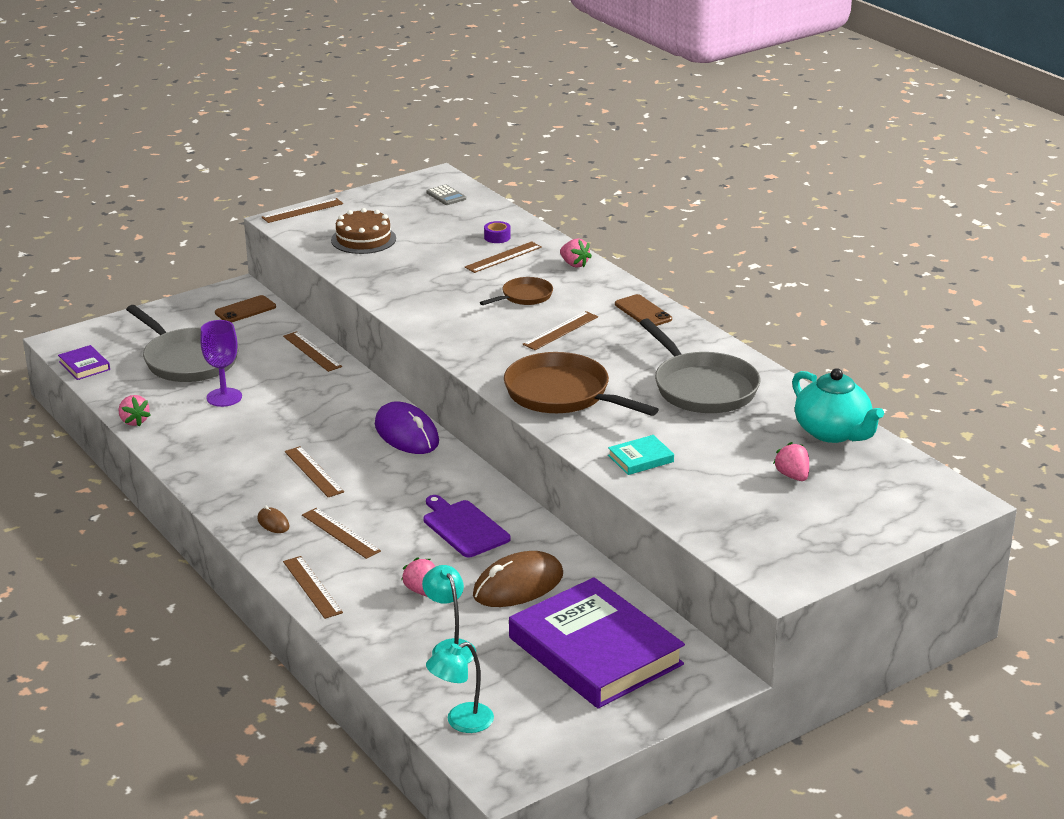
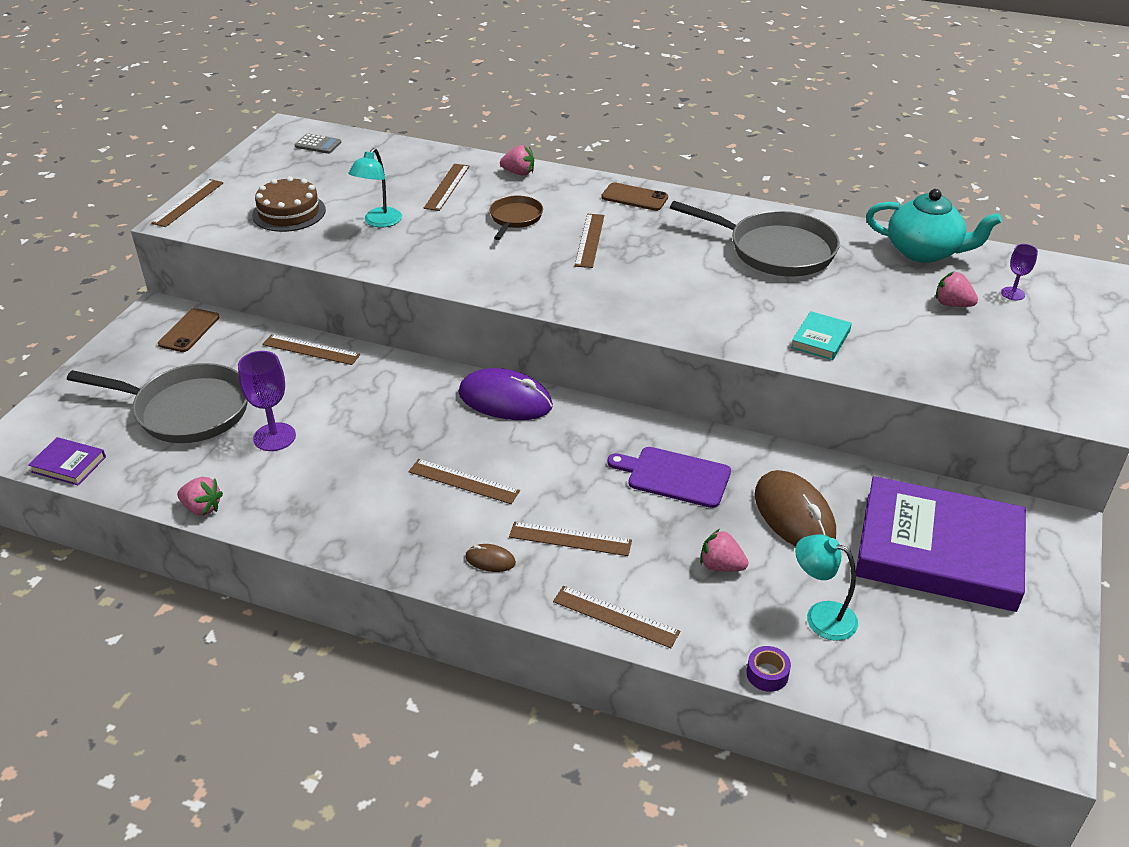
camera: 35 degrees left, 10 degrees up
(461, 722) = (932, 697): turquoise lamp -> turquoise lamp (379, 222)
(497, 237) = (417, 169): purple tape -> purple tape (767, 674)
(518, 585) = (794, 515): brown mouse -> brown mouse turned 45 degrees counterclockwise
(562, 394) = (673, 302): brown pan -> none
(861, 488) = (1012, 293): none -> purple goblet

